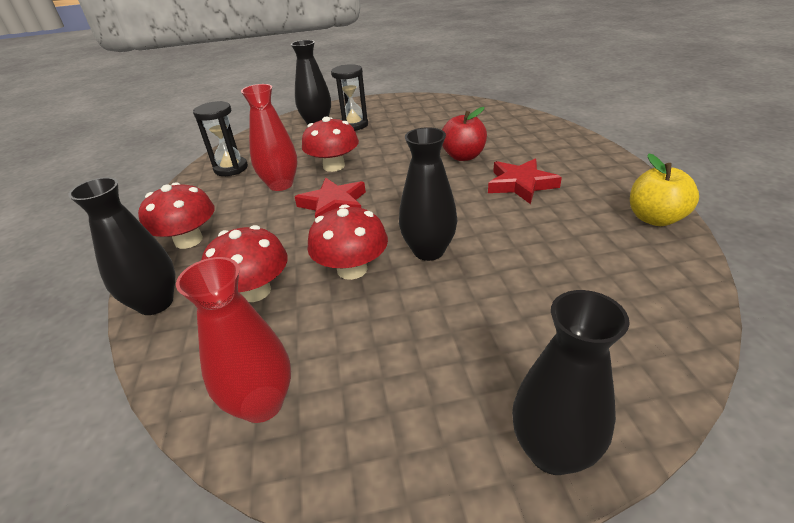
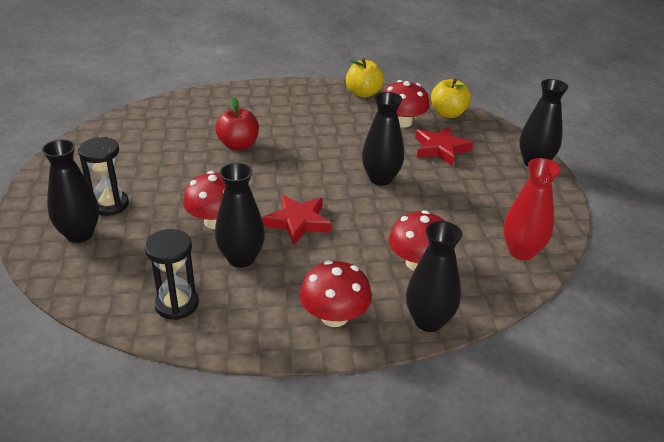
camera: 90 degrees left, 0 degrees up
(280, 185) = (241, 258): red vase -> black vase
(352, 269) = (397, 214): red mushroom -> red mushroom (402, 122)
(520, 184) = (301, 128): red star -> red star (440, 149)
(667, 312) = (448, 113): none -> yellow apple

